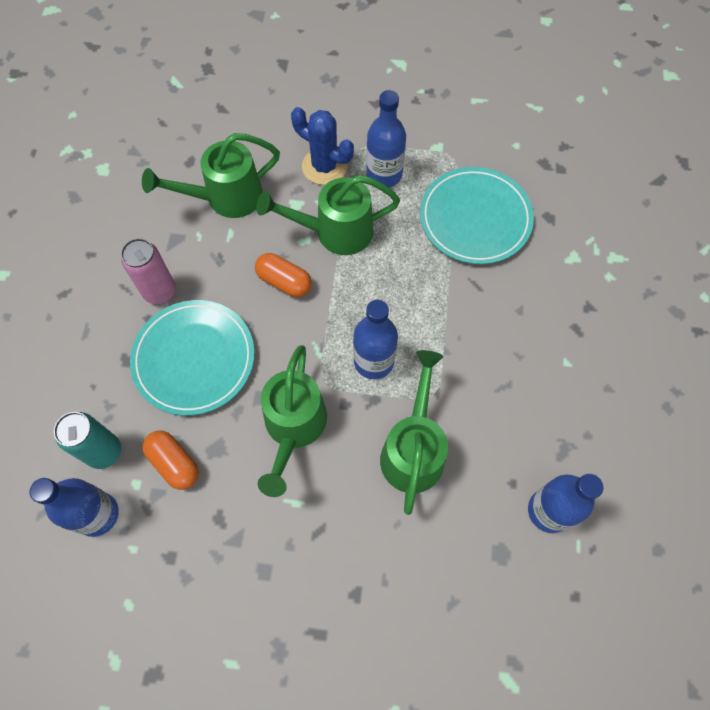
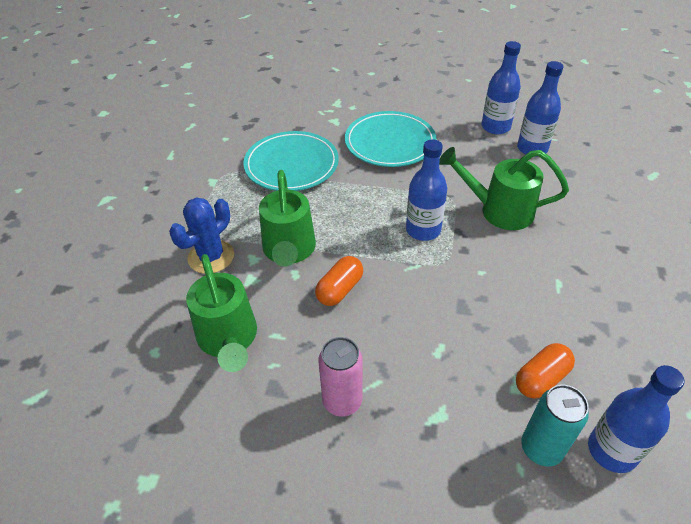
camera: 85 degrees left, 20 degrees down
(194, 359) = (425, 364): turquoise plate -> turquoise plate (390, 143)
(293, 428) = (491, 284): green watering can -> none
(384, 174) = (232, 215): blue bottle -> blue bottle (495, 127)

